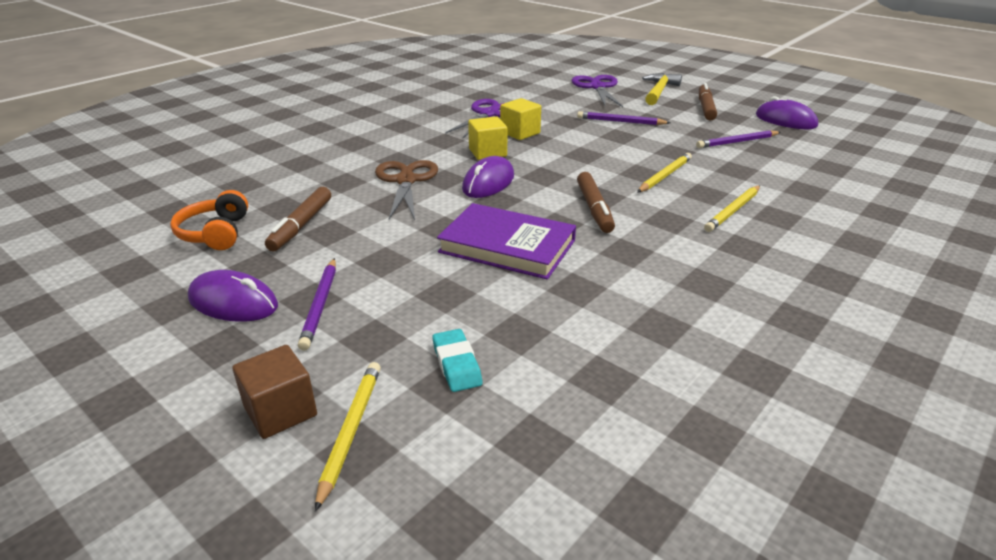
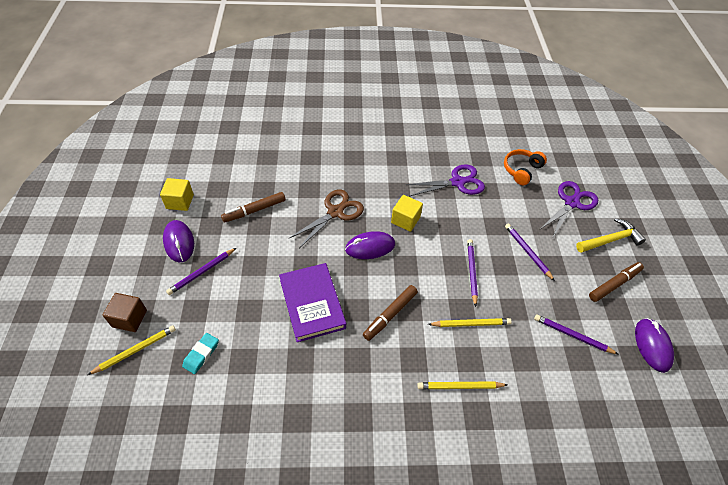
camera: 45 degrees right, 20 degrees up
(215, 233) = (220, 188): orange headphones -> orange headphones (521, 170)
(520, 133) = (449, 215): yellow cube -> yellow cube (180, 201)
(604, 151) = (471, 272): none -> purple pencil

